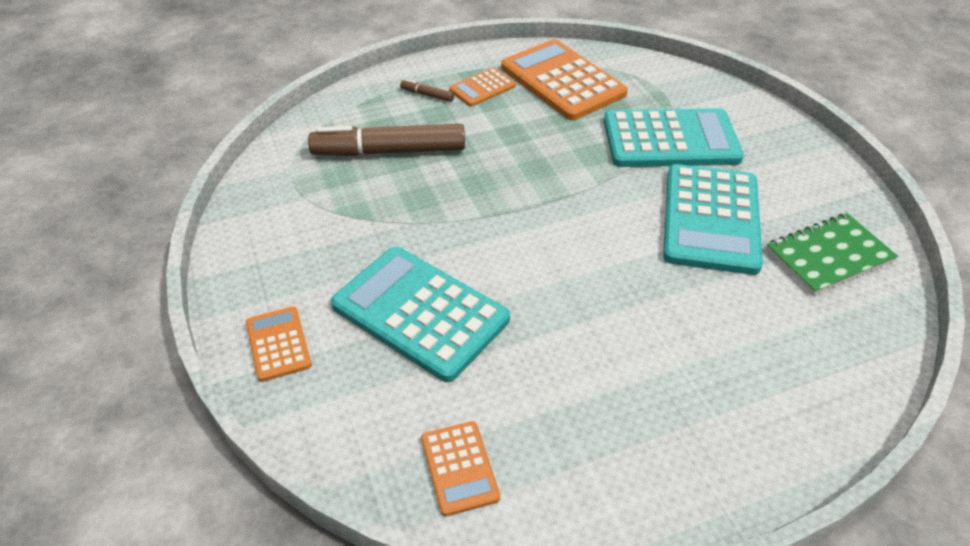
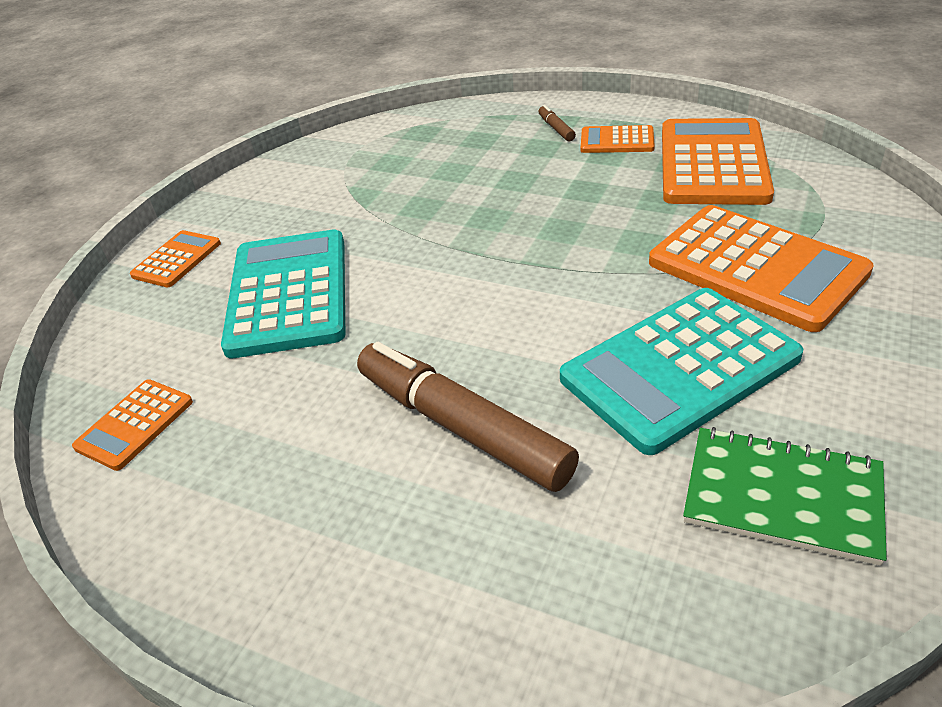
camera: 50 degrees right, 5 degrees down
(389, 151) = (455, 161): brown marker -> brown marker (462, 427)
(670, 140) = (756, 267): turquoise calculator -> orange calculator

